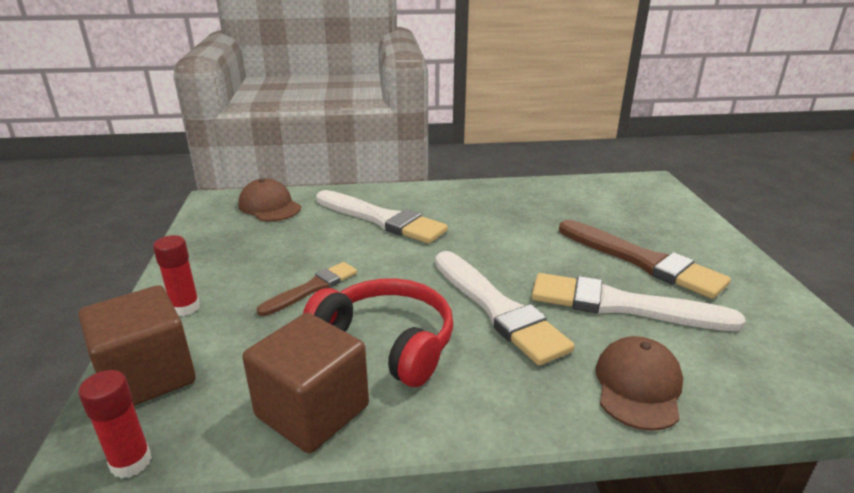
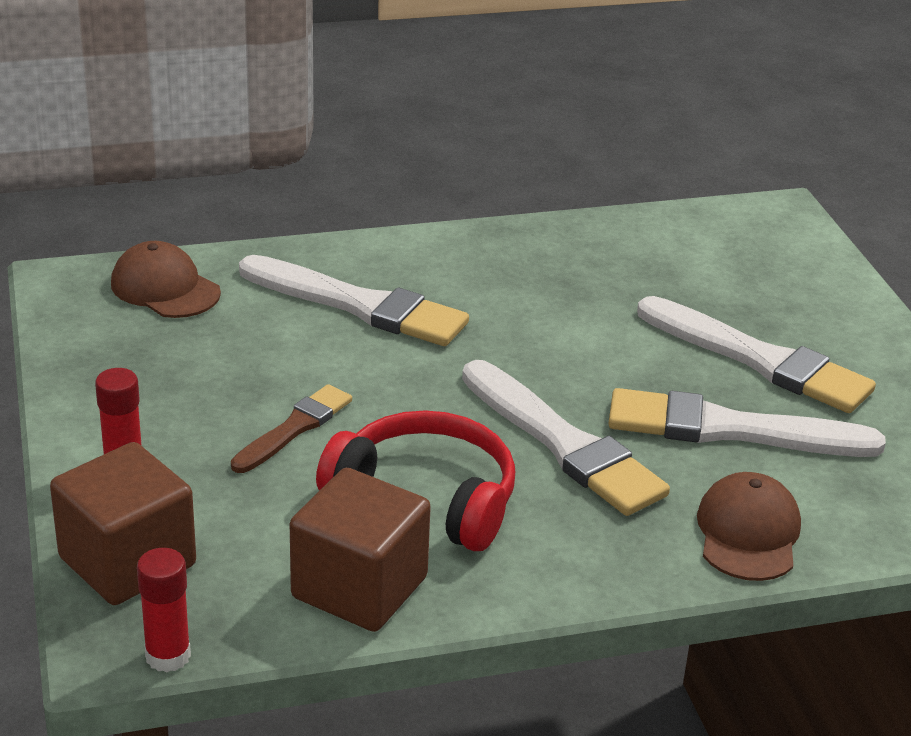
camera: 10 degrees left, 5 degrees up
(642, 261) = (759, 360): brown brush -> white brush

